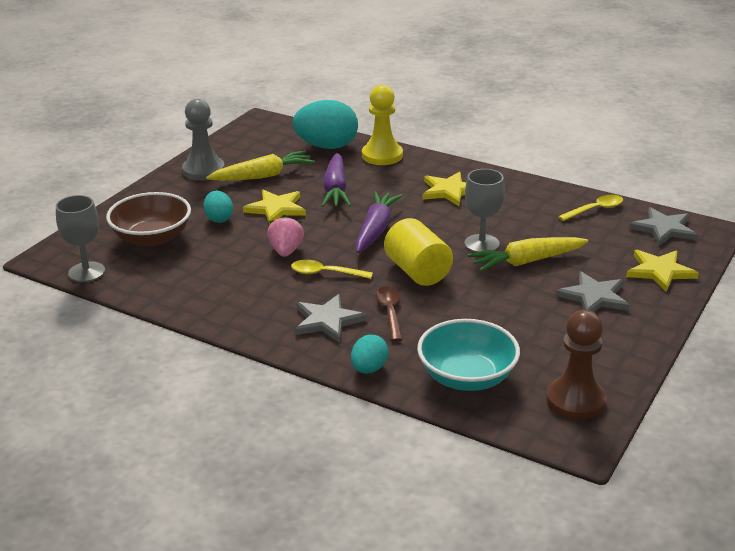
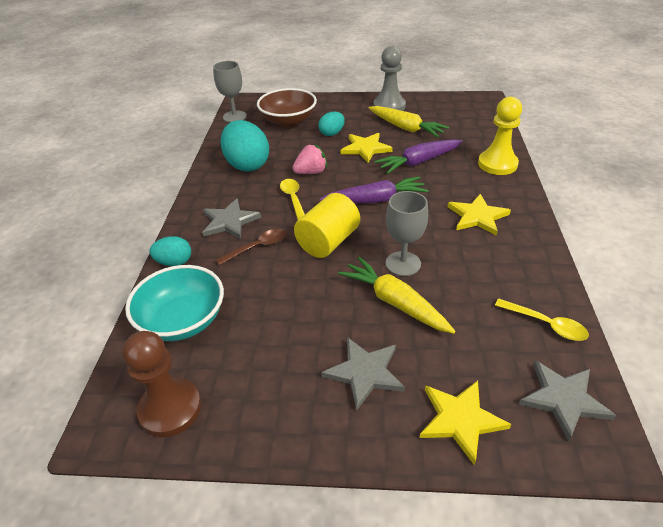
camera: 65 degrees right, 10 degrees up
(327, 146) = (480, 136): turquoise egg -> turquoise egg (247, 165)

